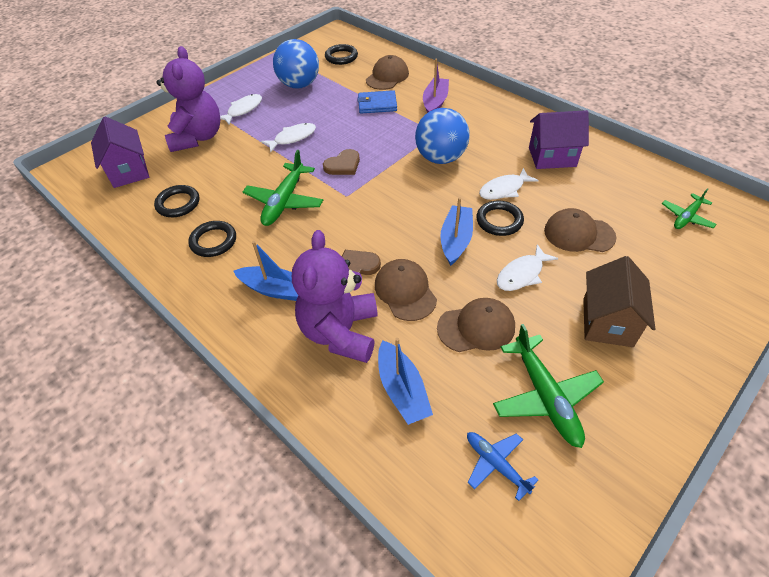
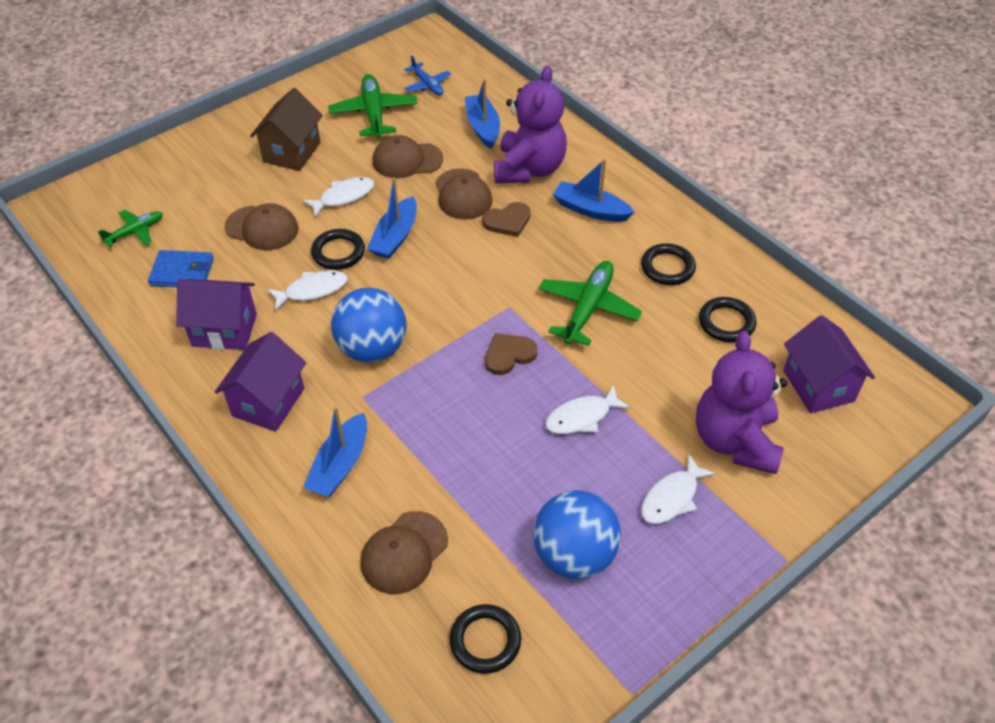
camera: 175 degrees left, 0 degrees up
(377, 104) = (438, 475): blue wallet -> blue wallet (182, 272)
(435, 102) = (340, 465): purple boat -> blue boat
(494, 123) = (268, 402): none -> purple house

